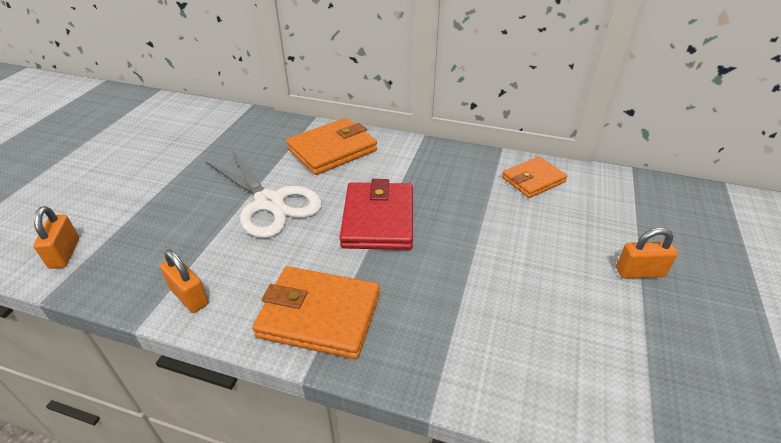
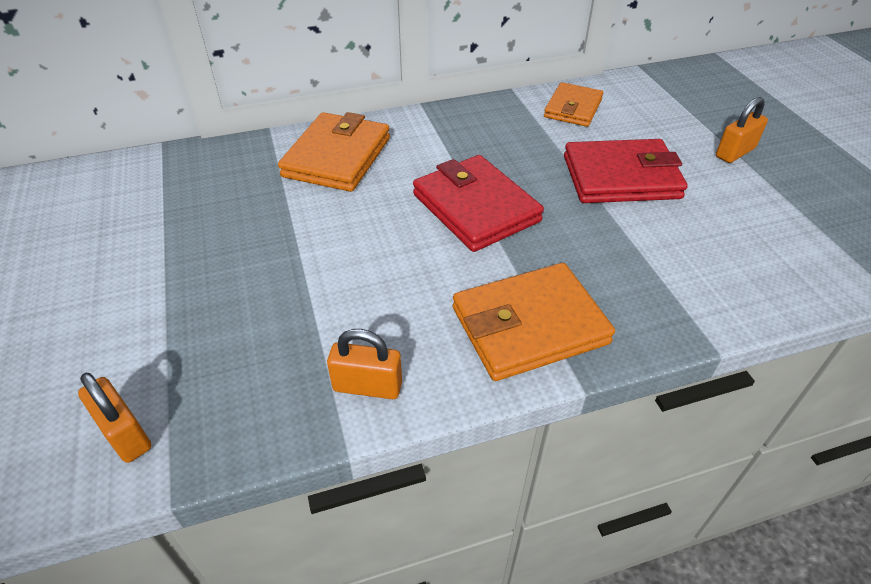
camera: 35 degrees left, 5 degrees up
(270, 203) = (334, 244): white scissors -> none
(510, 247) = (621, 177): none -> red wallet

